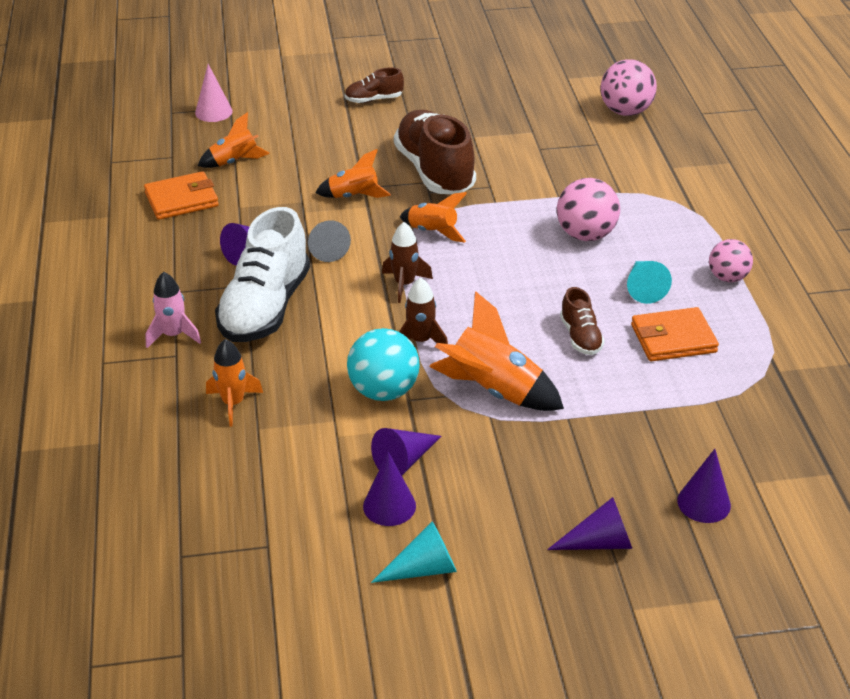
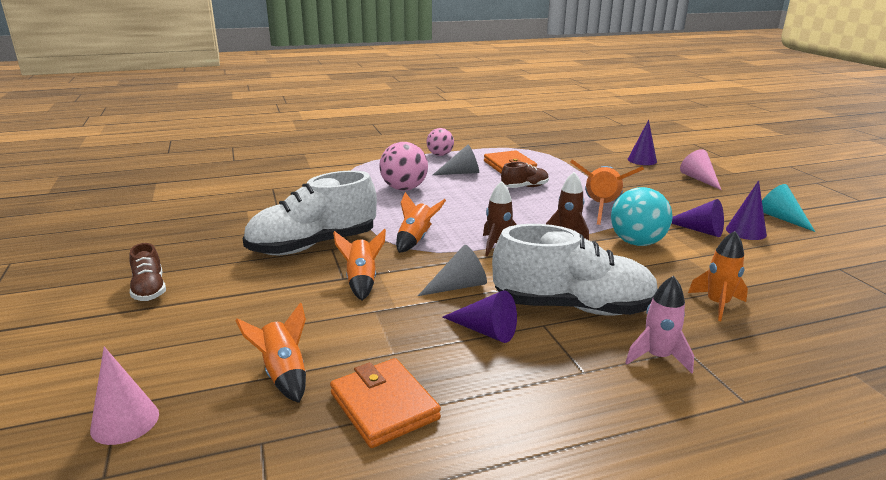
camera: 100 degrees left, 15 degrees down
(434, 171) = (313, 245): brown shoe -> white shoe
(599, 542) = (699, 179): purple cone -> pink cone
(625, 111) = (223, 180): pink ball -> none
(643, 288) = (461, 173): turquoise cone -> grey cone

